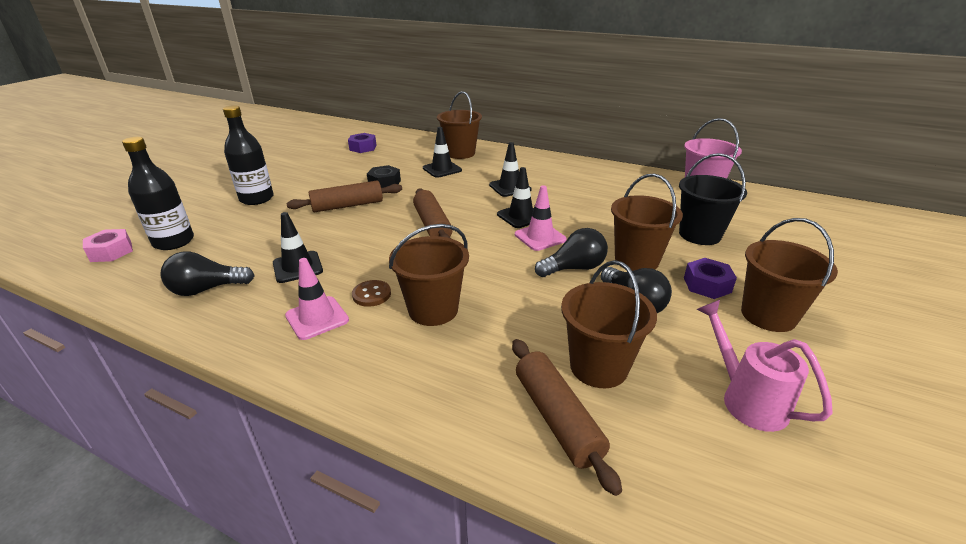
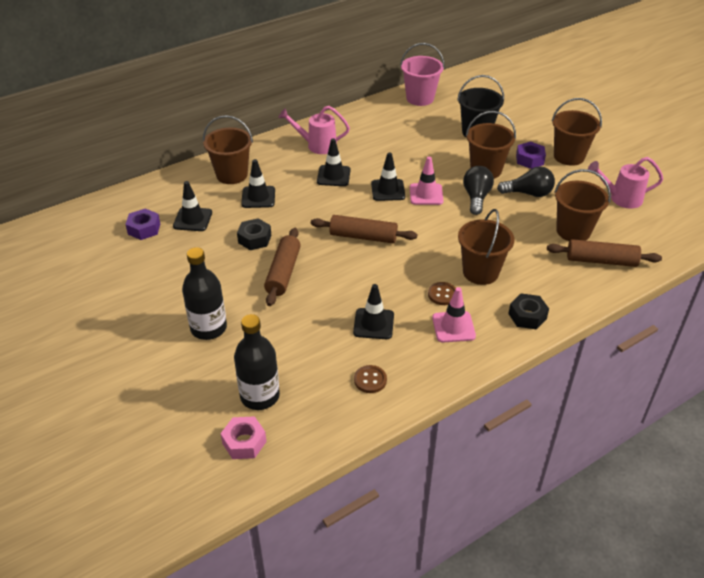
camera: 60 degrees left, 10 degrees up
(207, 289) = (370, 380): black light bulb -> brown button
(370, 373) = (527, 316): none -> black nut
(389, 157) = (192, 219): none -> black traffic cone
(545, 169) = (317, 145): none -> pink watering can

